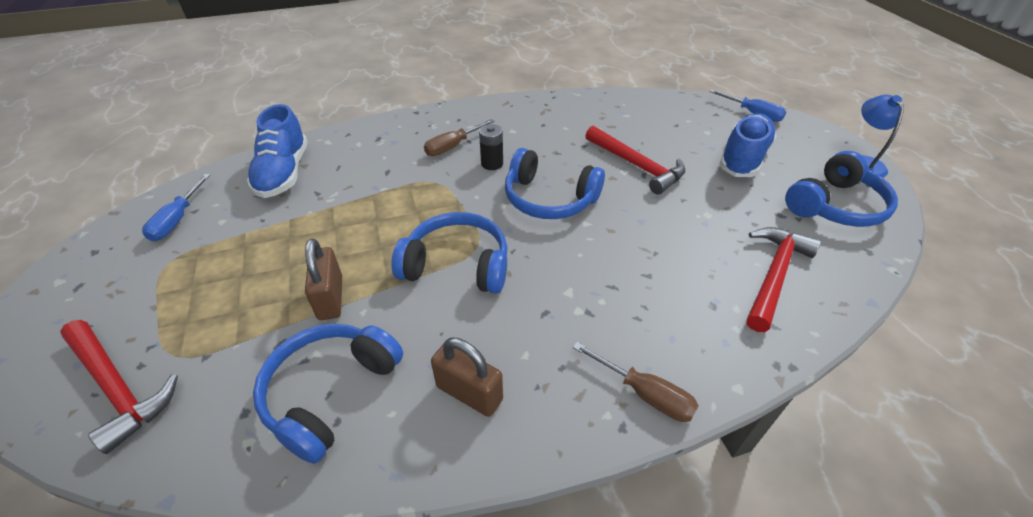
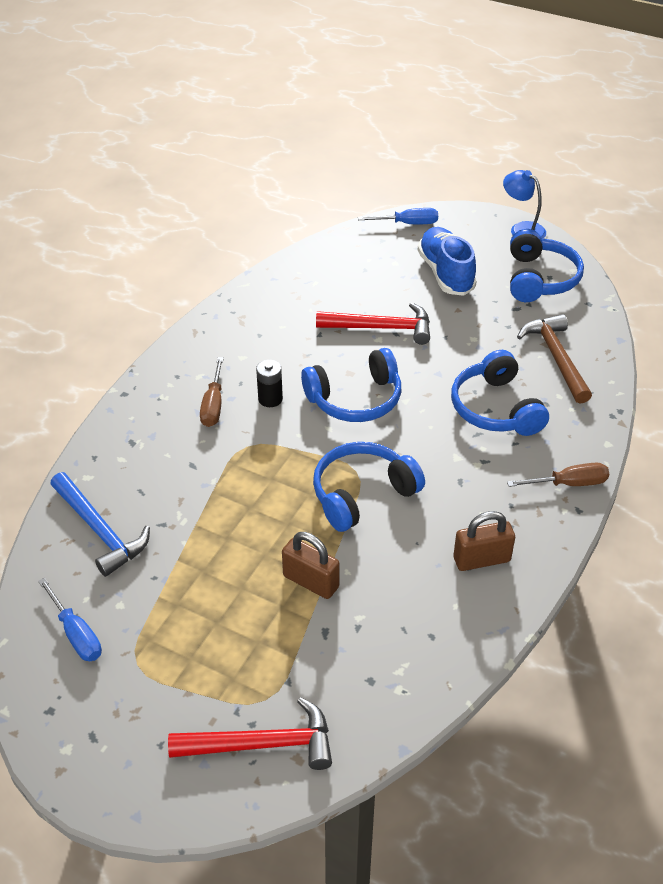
camera: 45 degrees left, 0 degrees up
(284, 173) = (100, 531): blue shoe -> blue hammer
(330, 392) = (404, 627): blue headphones -> blue headphones (495, 408)
(774, 275) = (556, 358): red hammer -> brown hammer

